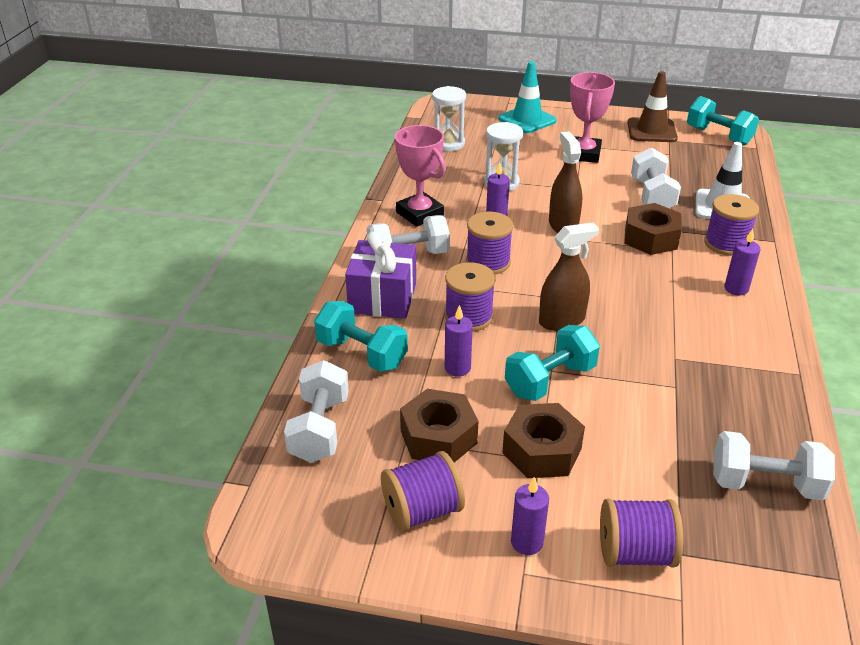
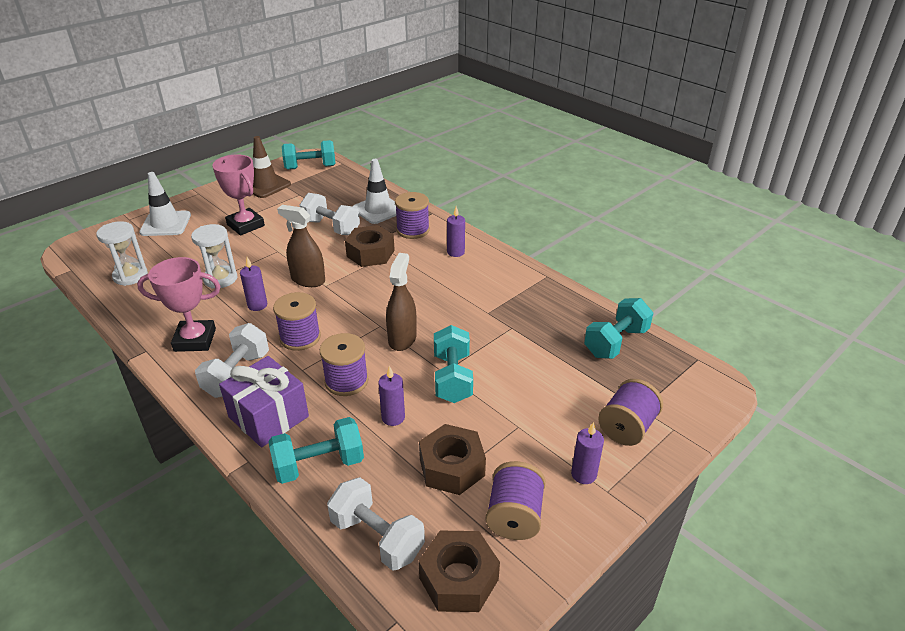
camera: 55 degrees left, 0 degrees up
(527, 120) = (166, 224): turquoise traffic cone -> white traffic cone
(541, 450) = (512, 420): brown nut -> brown nut (458, 579)
(765, 484) = (615, 342): white dumbbell -> turquoise dumbbell

